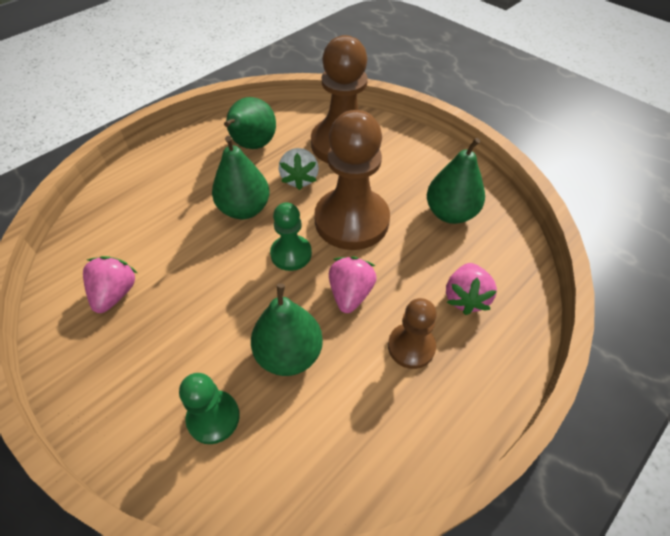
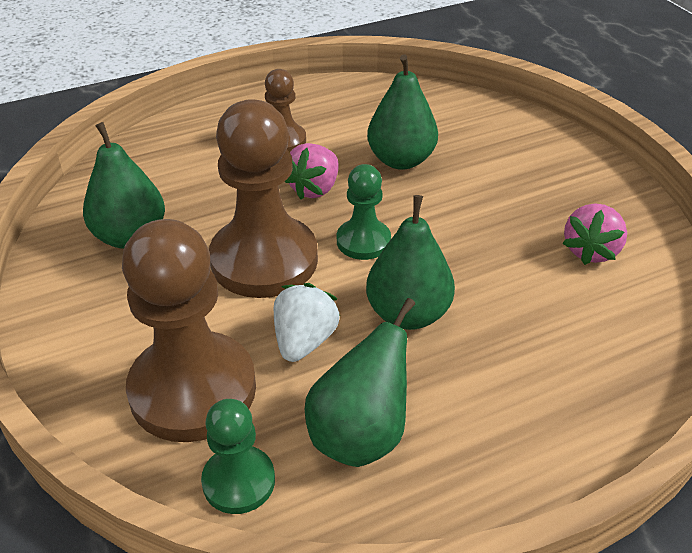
camera: 160 degrees left, 10 degrees down
(213, 417) = (481, 139): green pawn -> green pawn (238, 481)
(465, 298) = (199, 159): pink strawberry -> none

